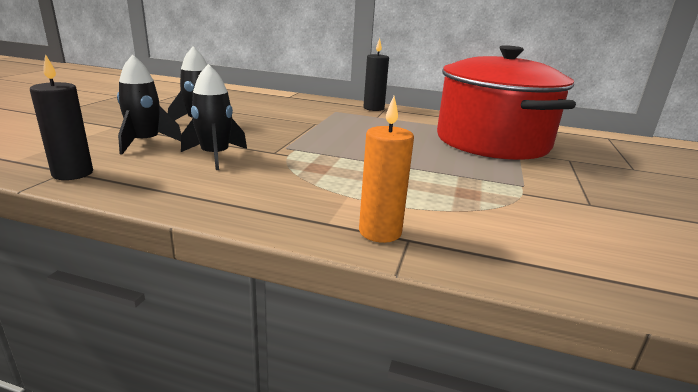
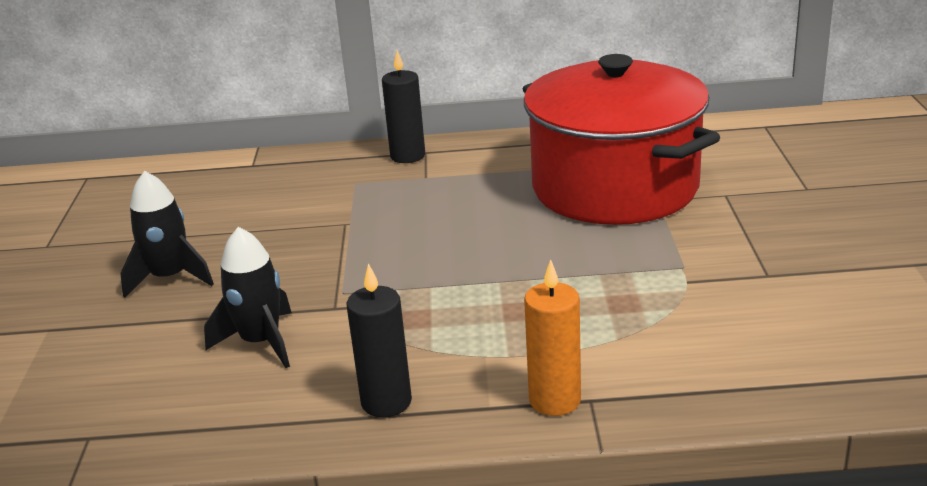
camera: 15 degrees left, 5 degrees up
(73, 173) = (102, 438): black candle -> black candle (386, 402)
(145, 143) = (136, 348): black rocket -> none

